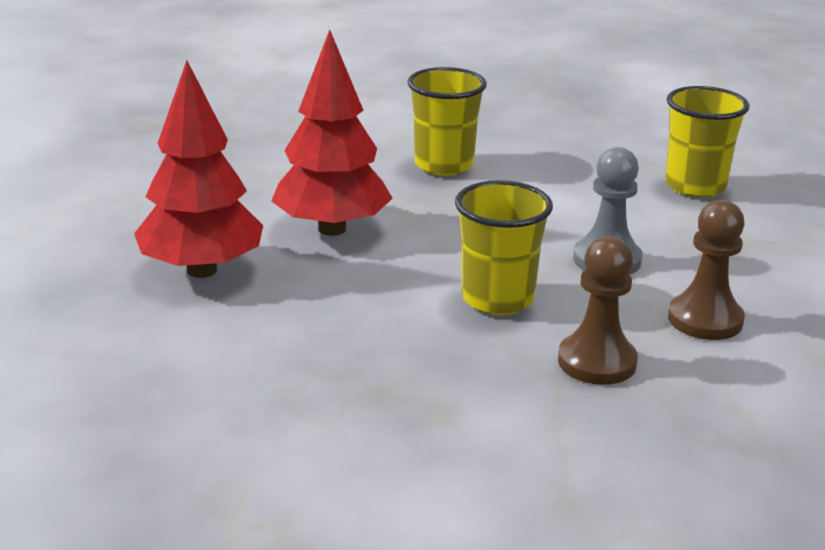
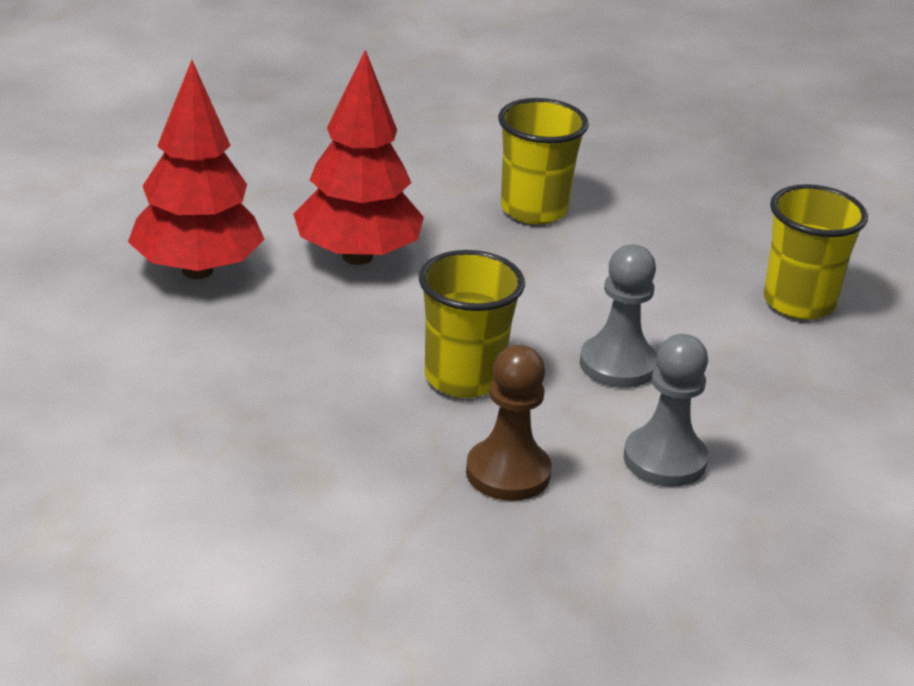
camera: 20 degrees right, 5 degrees up
(705, 320) = (664, 460): brown pawn -> grey pawn

